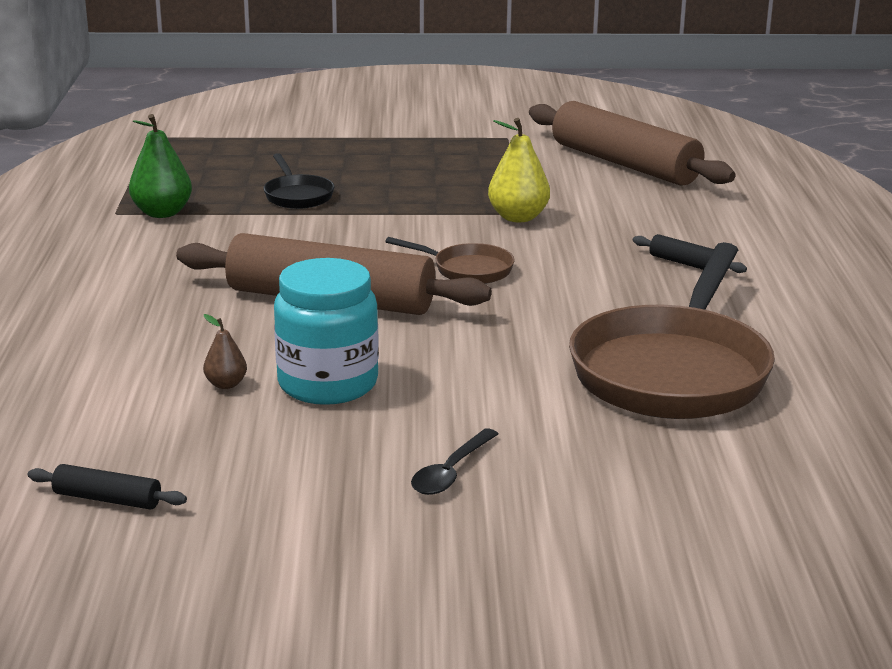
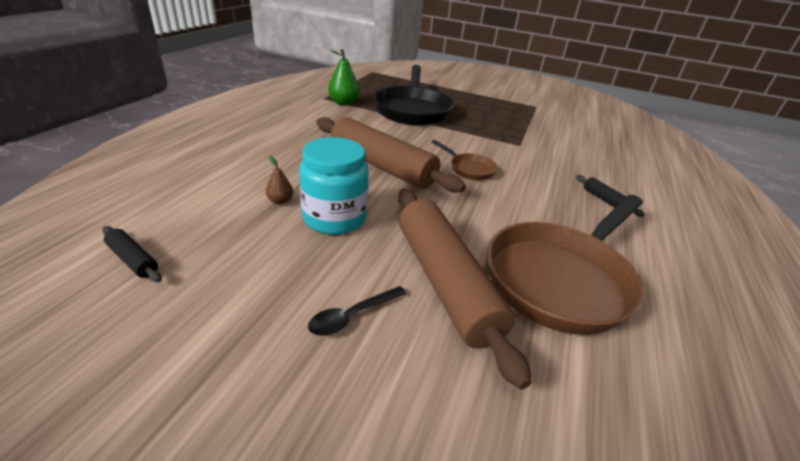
camera: 20 degrees right, 10 degrees up
(297, 196) = (412, 110): black pan -> black pan, size x2.21
(518, 217) = (517, 147): yellow pear -> none
(624, 164) = (593, 133): brown rolling pin -> brown rolling pin (445, 282)

